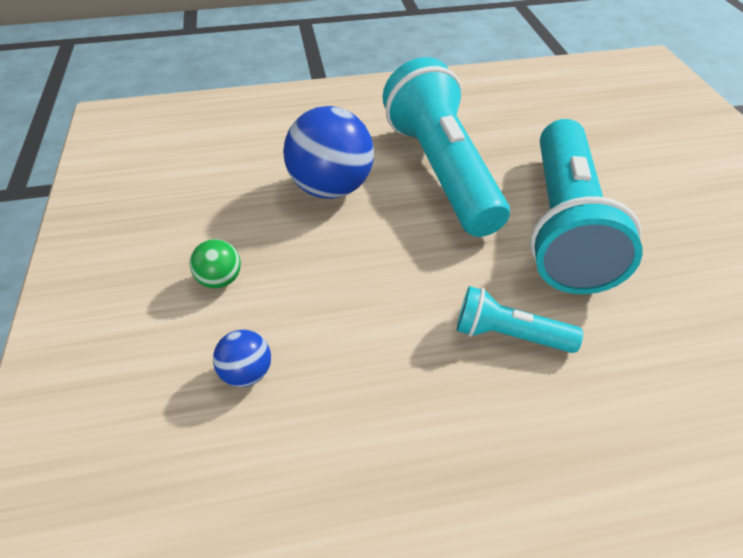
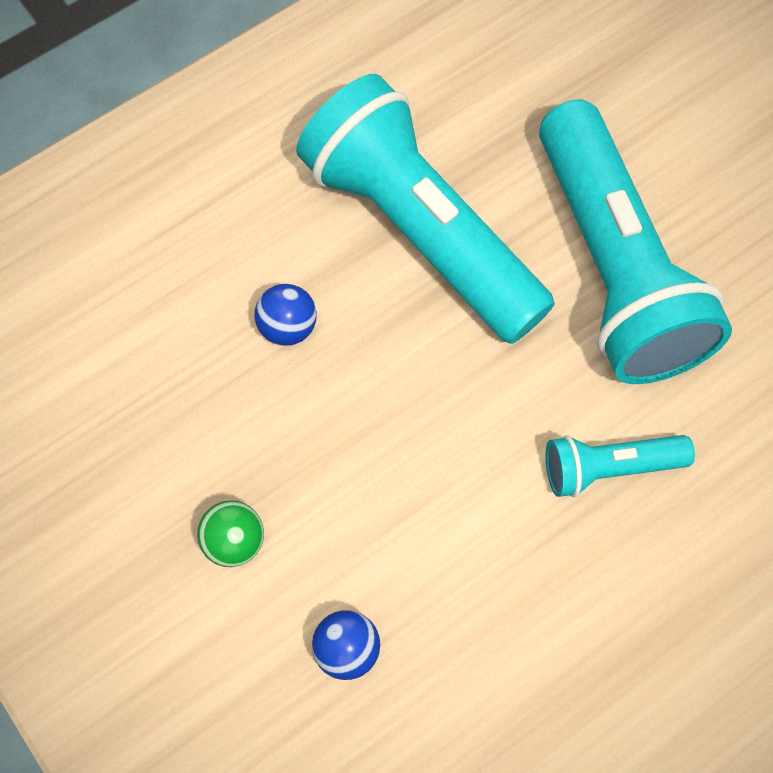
camera: 25 degrees left, 20 degrees up
(331, 188) = (287, 327): blue ball -> blue ball, size x0.48

